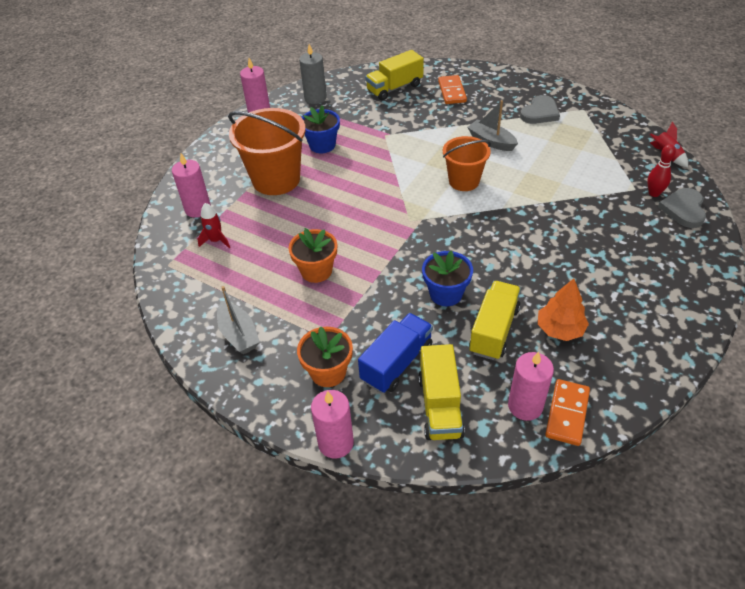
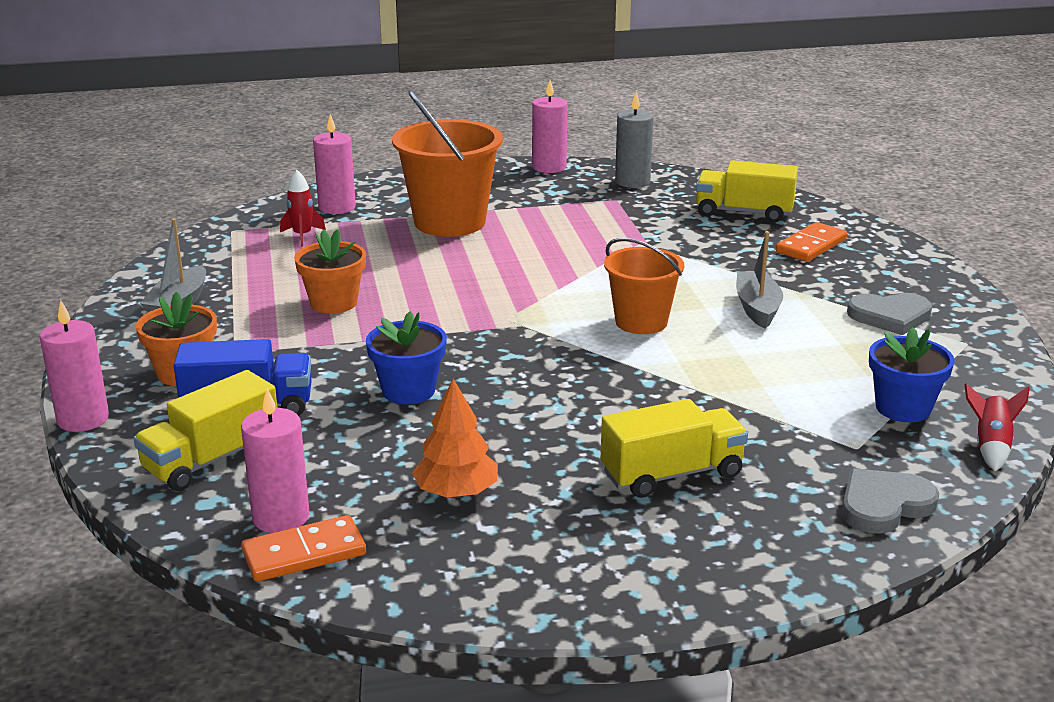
camera: 45 degrees right, 20 degrees down
(322, 145) = (553, 219): blue flower pot -> blue flower pot (903, 408)
(494, 330) = (388, 446): yellow truck -> yellow truck (672, 474)
(654, 193) = (875, 466): red bowling pin -> none

